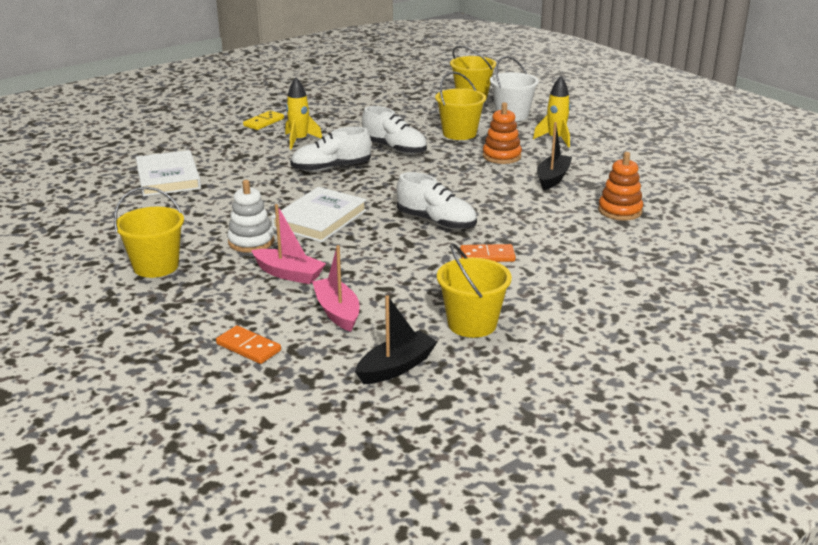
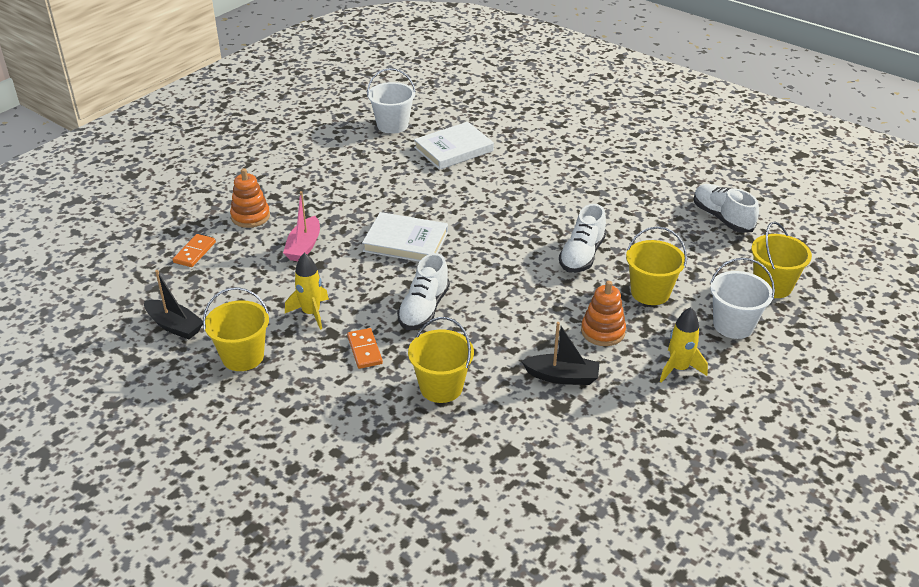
camera: 75 degrees right, 10 degrees up
(81, 202) = (392, 125): none -> white bucket
(156, 266) = (301, 184): yellow bucket -> yellow bucket (441, 387)
(251, 242) = (352, 217): white stacking toy -> none
(263, 122) = (601, 166): yellow domino -> none
(299, 140) = (569, 195): yellow rocket -> yellow rocket (311, 313)
(331, 168) = (514, 226): white shoe -> white shoe (722, 218)
(337, 312) = (250, 282): pink boat -> none
(620, 211) = (498, 436): orange stacking toy -> orange stacking toy (250, 216)

